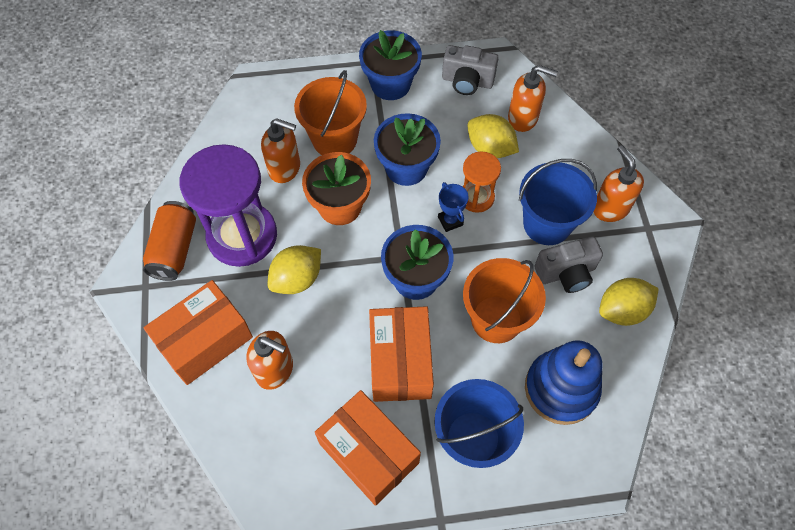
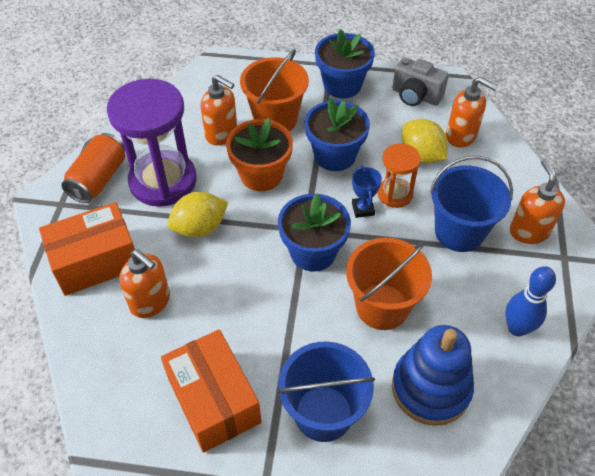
camera: 15 degrees right, 10 degrees down
(400, 362) = (273, 323): orange box -> none
(566, 273) = (466, 280): grey camera -> none
(622, 310) = (517, 328): yellow lemon -> blue bowling pin

